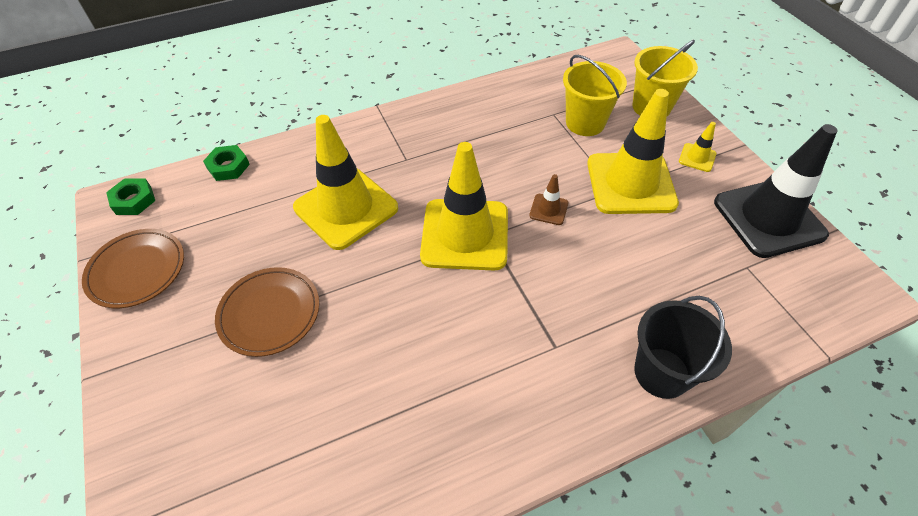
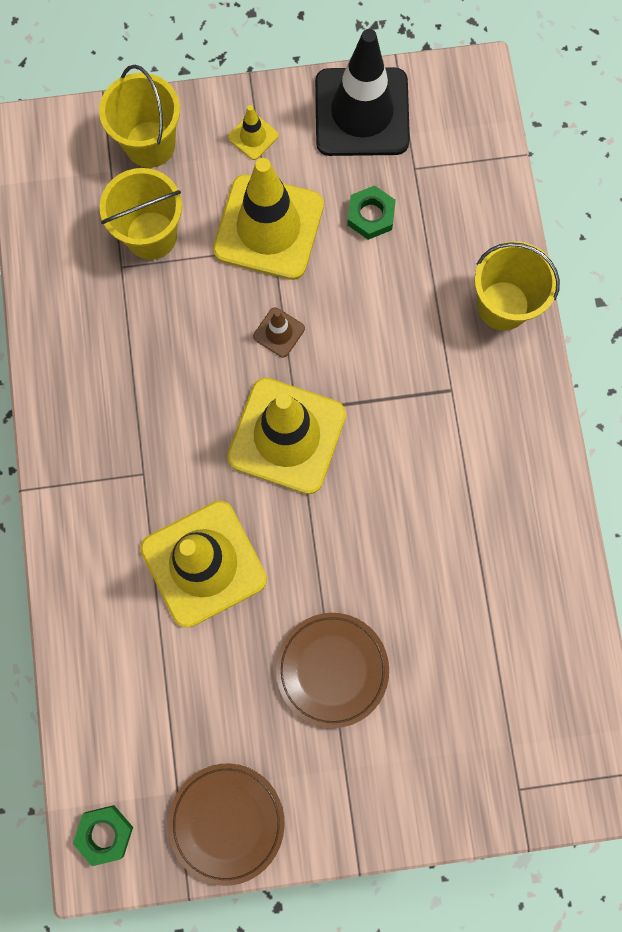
camera: 75 degrees left, 25 degrees up
(228, 166) = (80, 706): green nut -> green nut (371, 215)
(661, 372) = (503, 305): black bucket -> yellow bucket

